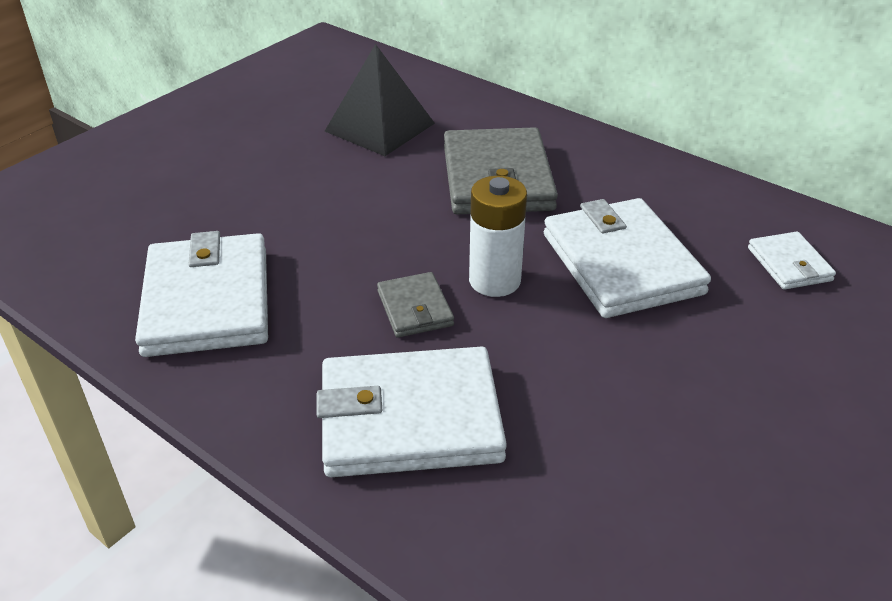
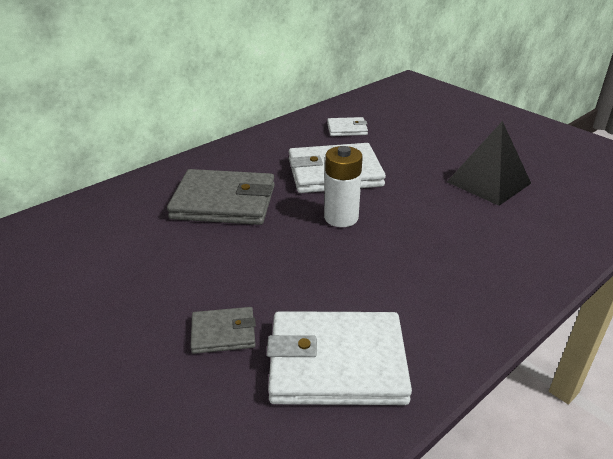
camera: 80 degrees left, 5 degrees down
(380, 127) = (114, 249): black pyramid -> black pyramid (488, 182)
(410, 418) = (468, 264): white wallet -> none
(415, 308) = (364, 252): grey wallet -> grey wallet (223, 333)

